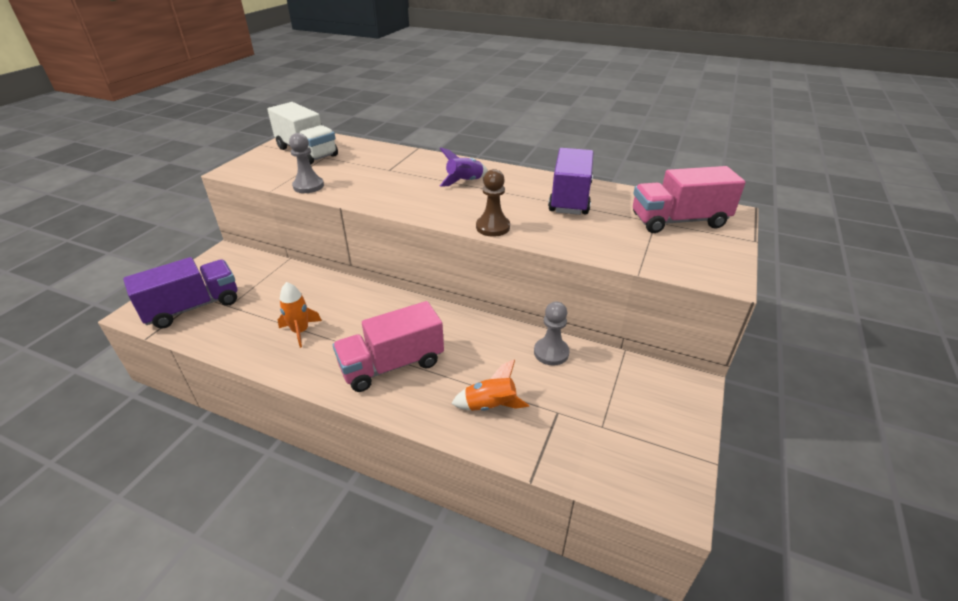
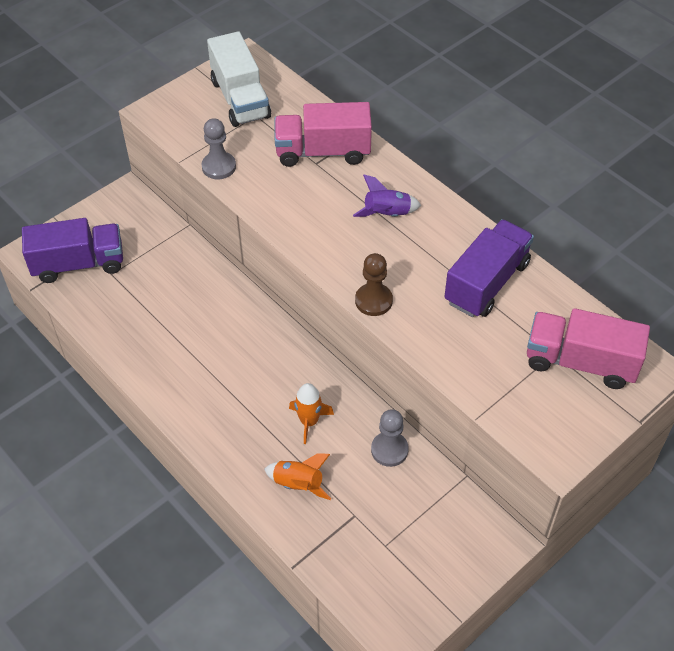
camera: 25 degrees right, 15 degrees up
(300, 331) = (166, 332): orange rocket -> orange rocket (309, 421)
(392, 365) = (233, 405): pink truck -> pink truck (323, 152)

